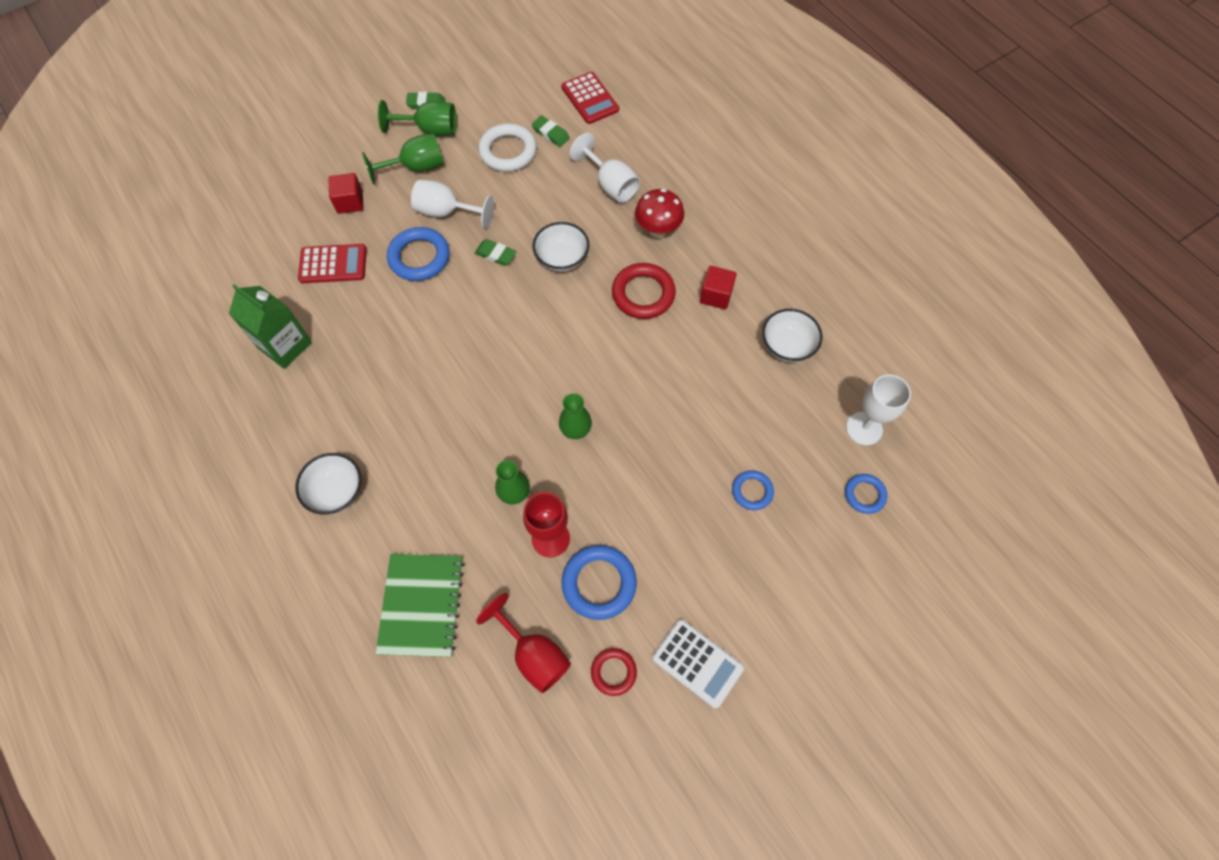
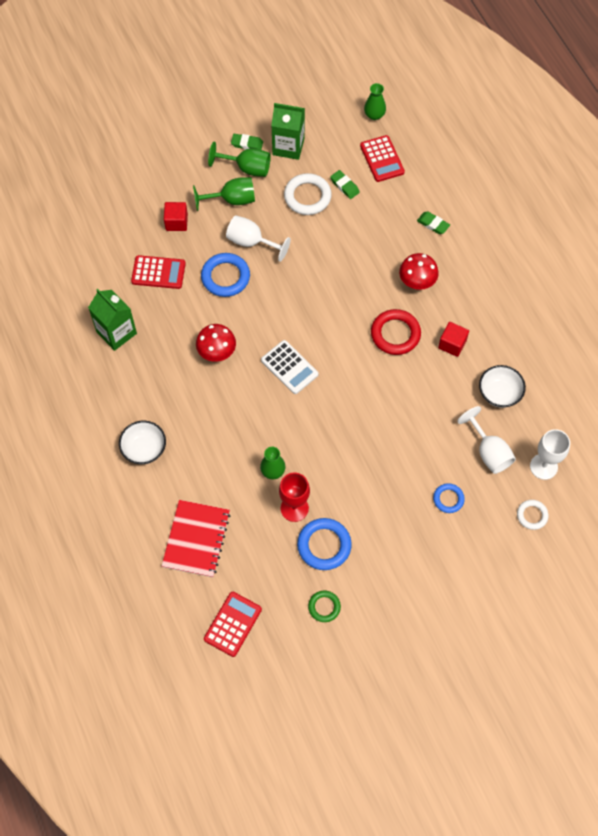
camera: 10 degrees right, 0 degrees up
(420, 351) = (217, 353): none -> red mushroom
(421, 605) = (196, 539): green notebook -> red notebook
(476, 100) = (288, 146): none -> green carton
(488, 721) = (232, 624): none -> red calculator
(496, 254) = (285, 284): green eraser -> green eraser (433, 224)
(533, 654) = (270, 585): red goblet -> none
(562, 258) = (336, 295): white bowl -> none
(575, 429) = (325, 431): green vase -> green vase (374, 115)
(610, 185) = (385, 238): white goblet -> white goblet (489, 452)
(613, 672) = (324, 607): red ring -> green ring
(697, 663) = (384, 611): white calculator -> white calculator (289, 367)
(864, 495) = (532, 515): blue ring -> white ring

